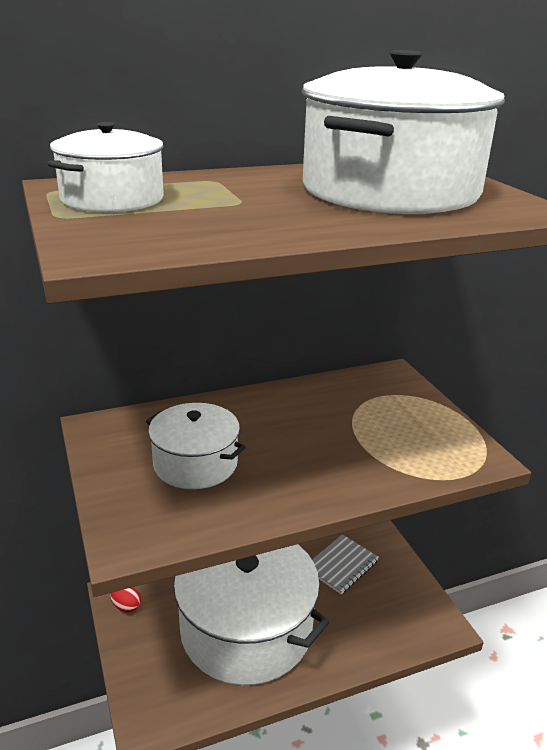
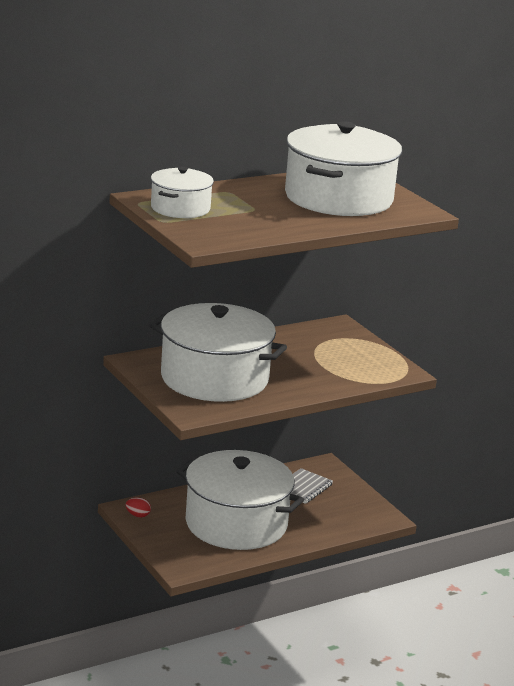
camera: 10 degrees left, 5 degrees down
(195, 463) = (214, 378): white pot -> white pot, size x1.90

